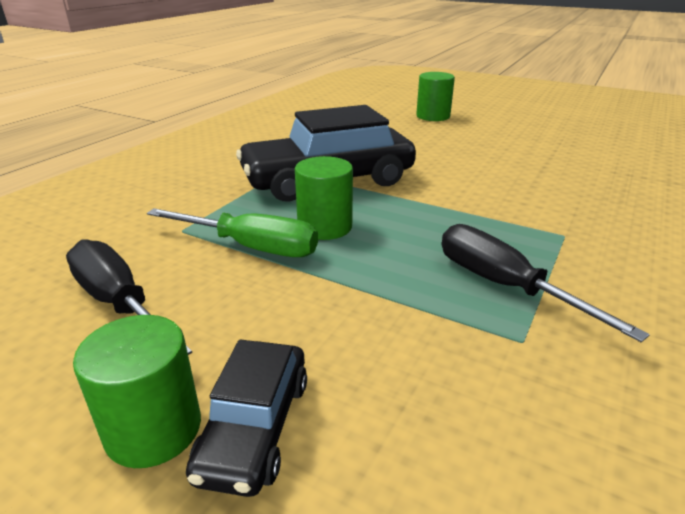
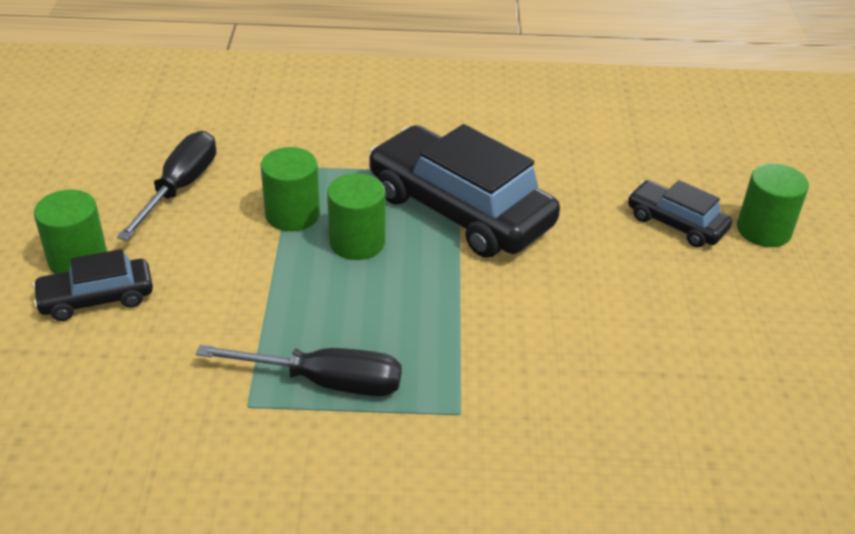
camera: 60 degrees right, 10 degrees up
(251, 247) = (292, 214): green screwdriver -> green cylinder
(408, 130) = (676, 223): none -> black car
(504, 286) = (325, 382): black screwdriver -> black screwdriver turned 75 degrees clockwise

